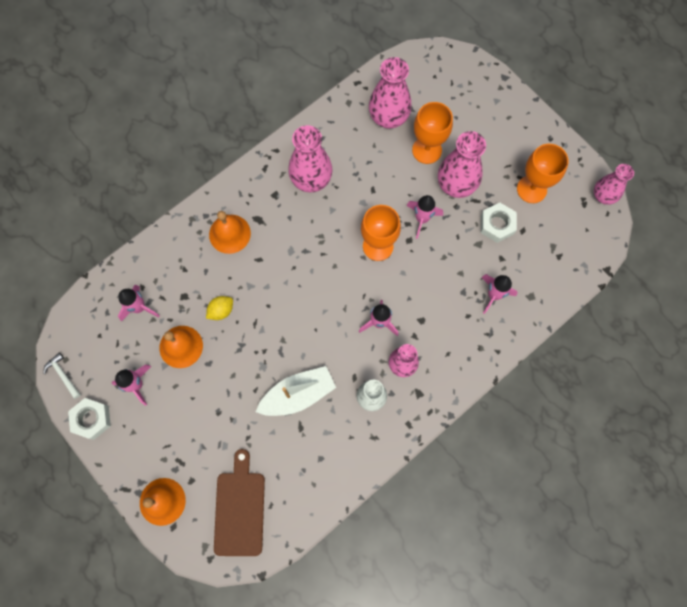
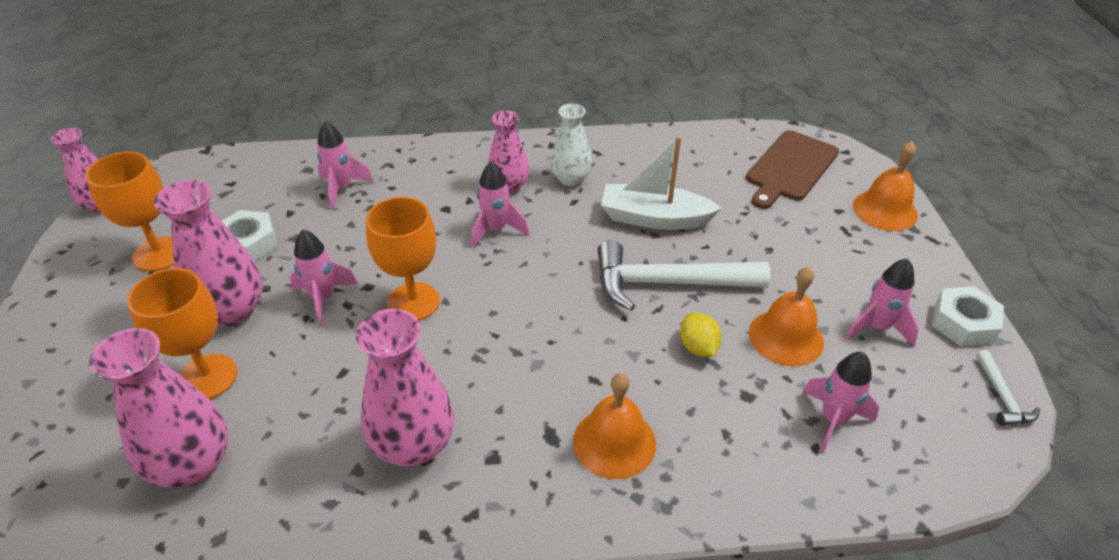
camera: 145 degrees left, 30 degrees down
(221, 311) = (698, 347): yellow lemon -> yellow lemon turned 75 degrees clockwise
(260, 345) = (668, 283): none -> white hammer

